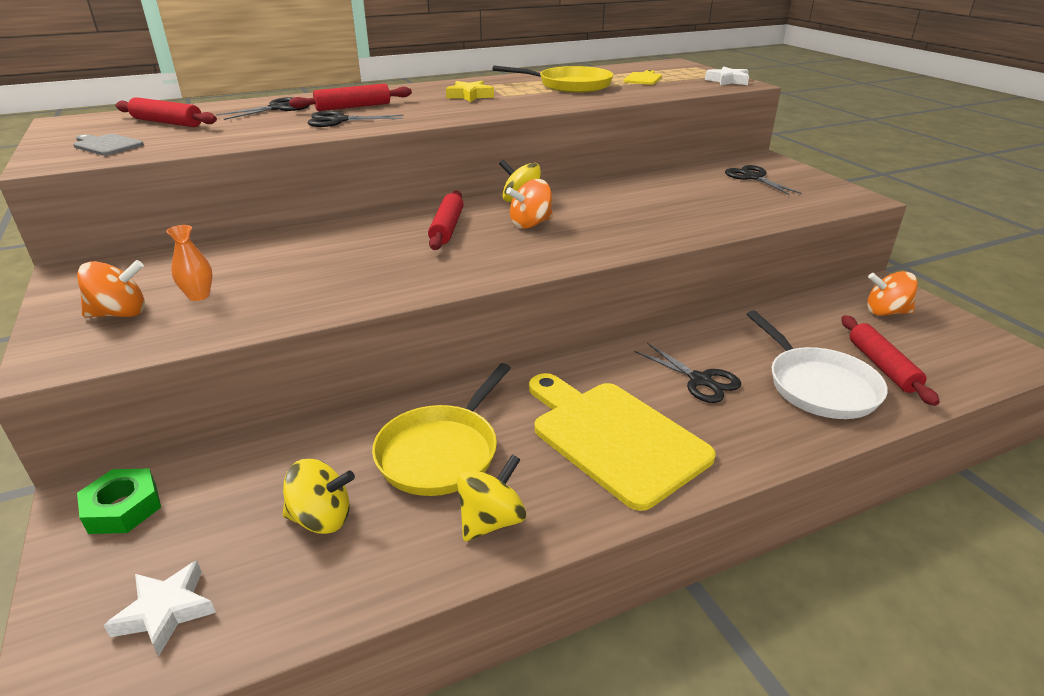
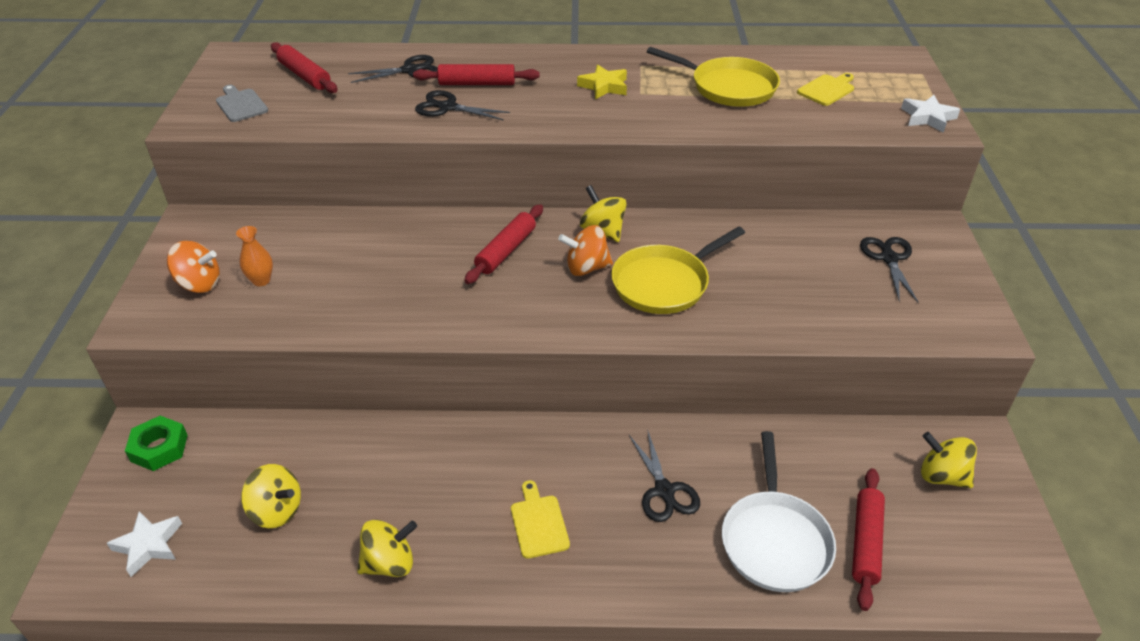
camera: 25 degrees right, 10 degrees up
(441, 452) = (394, 483): yellow pan -> yellow pan (664, 283)
(614, 437) = (538, 523): yellow cutting board -> yellow cutting board, size x0.45
(885, 312) = (941, 476): orange spinning top -> yellow spinning top

